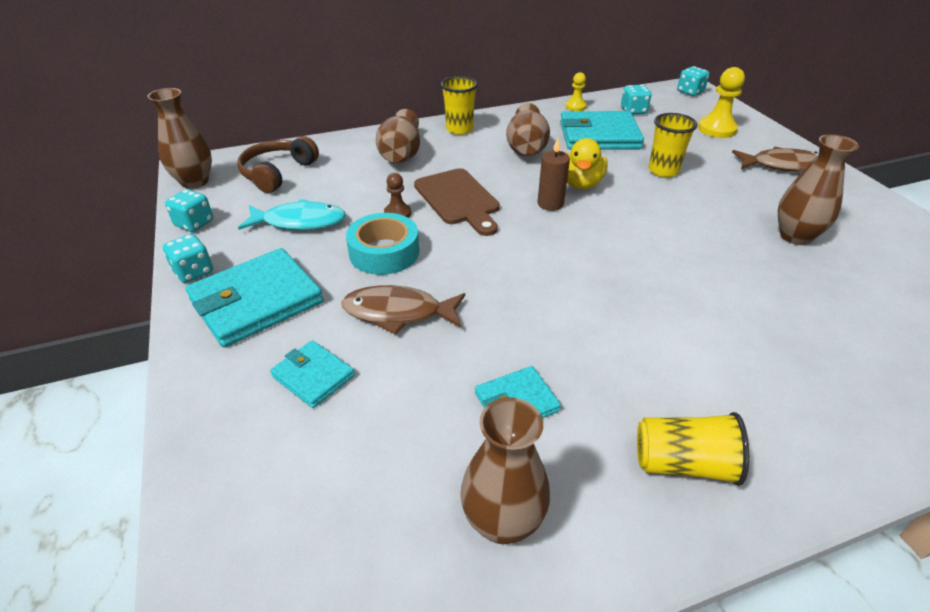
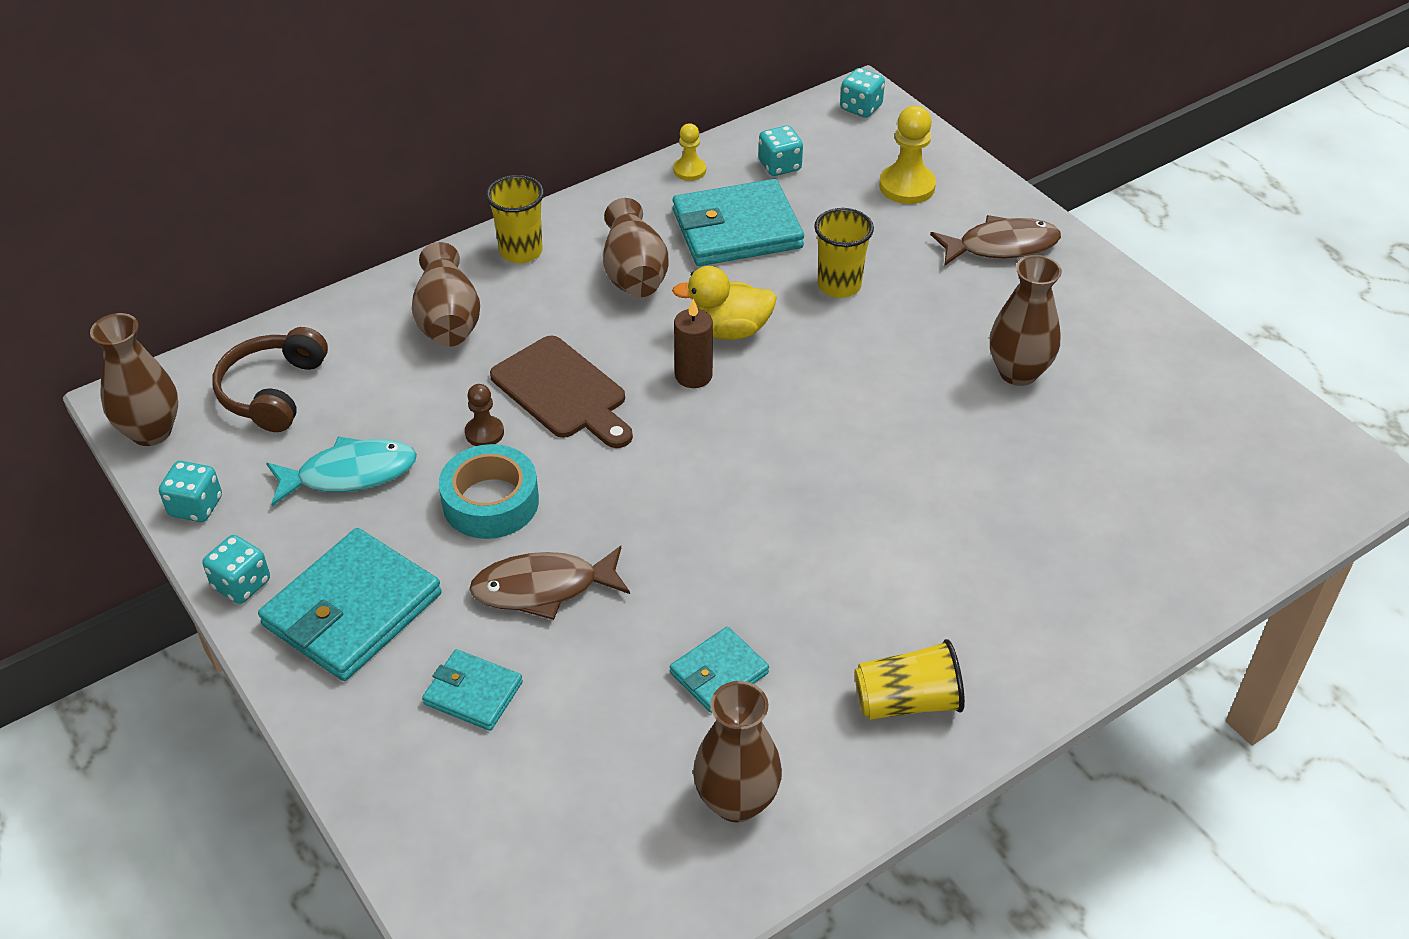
camera: 15 degrees left, 5 degrees up
(581, 183) = (728, 330): yellow duck -> yellow duck turned 90 degrees clockwise

